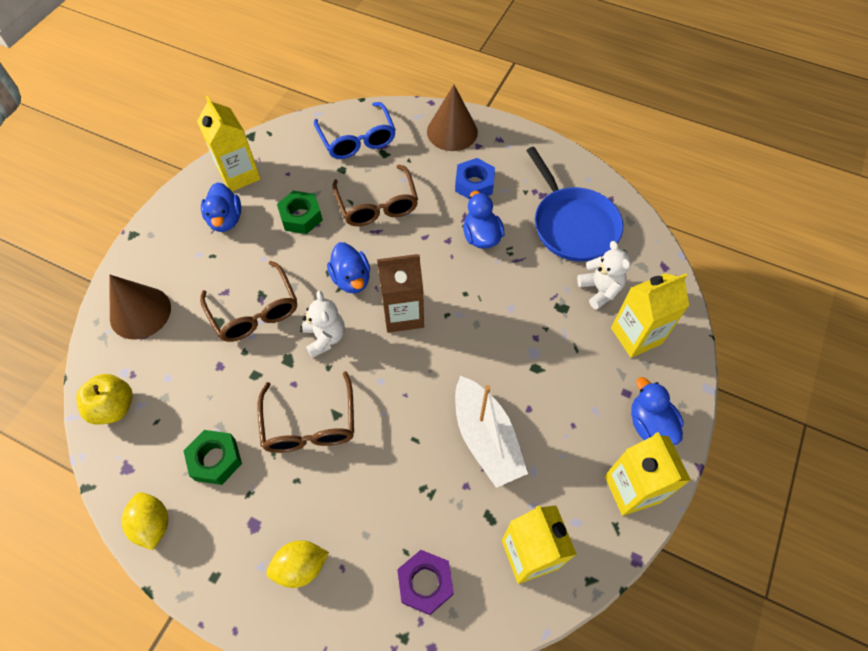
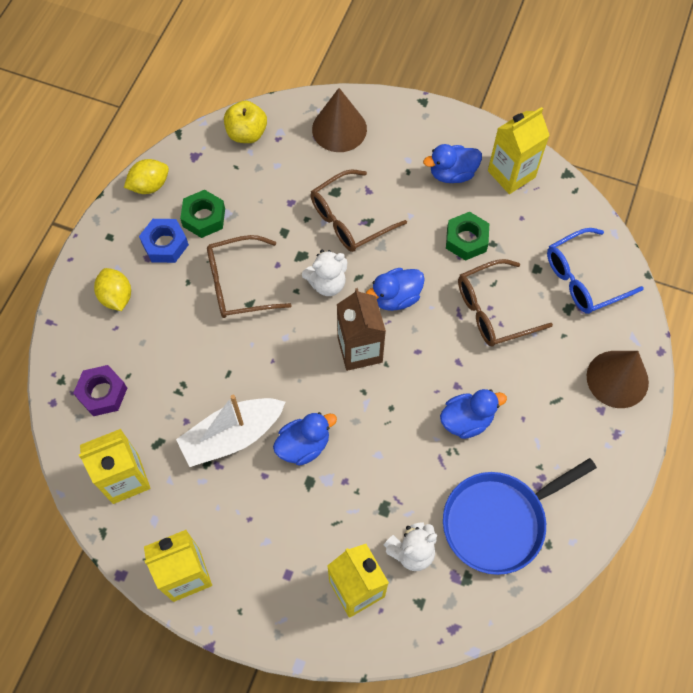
camera: 85 degrees right, 5 degrees up
(474, 184) = (540, 409): blue nut -> blue nut (165, 244)
(649, 424) = (253, 597): blue duck -> blue duck (304, 445)

